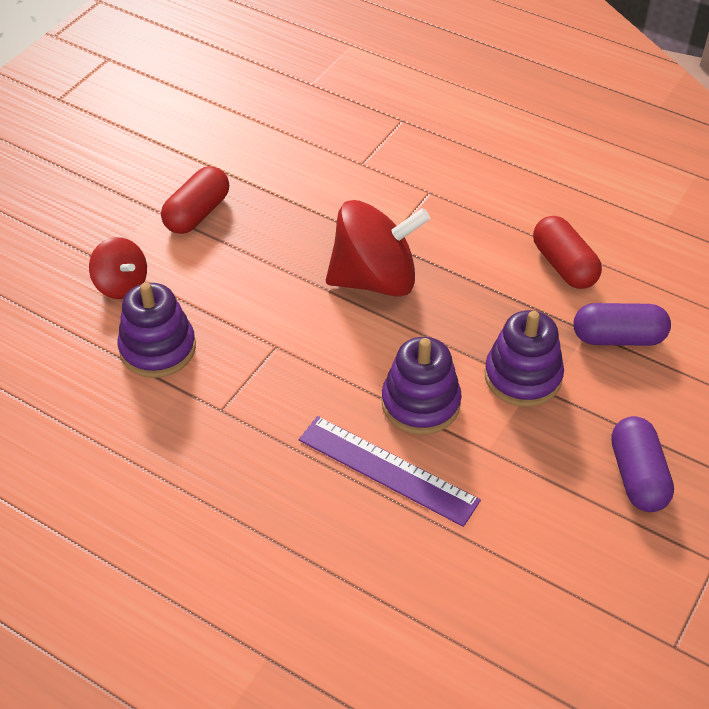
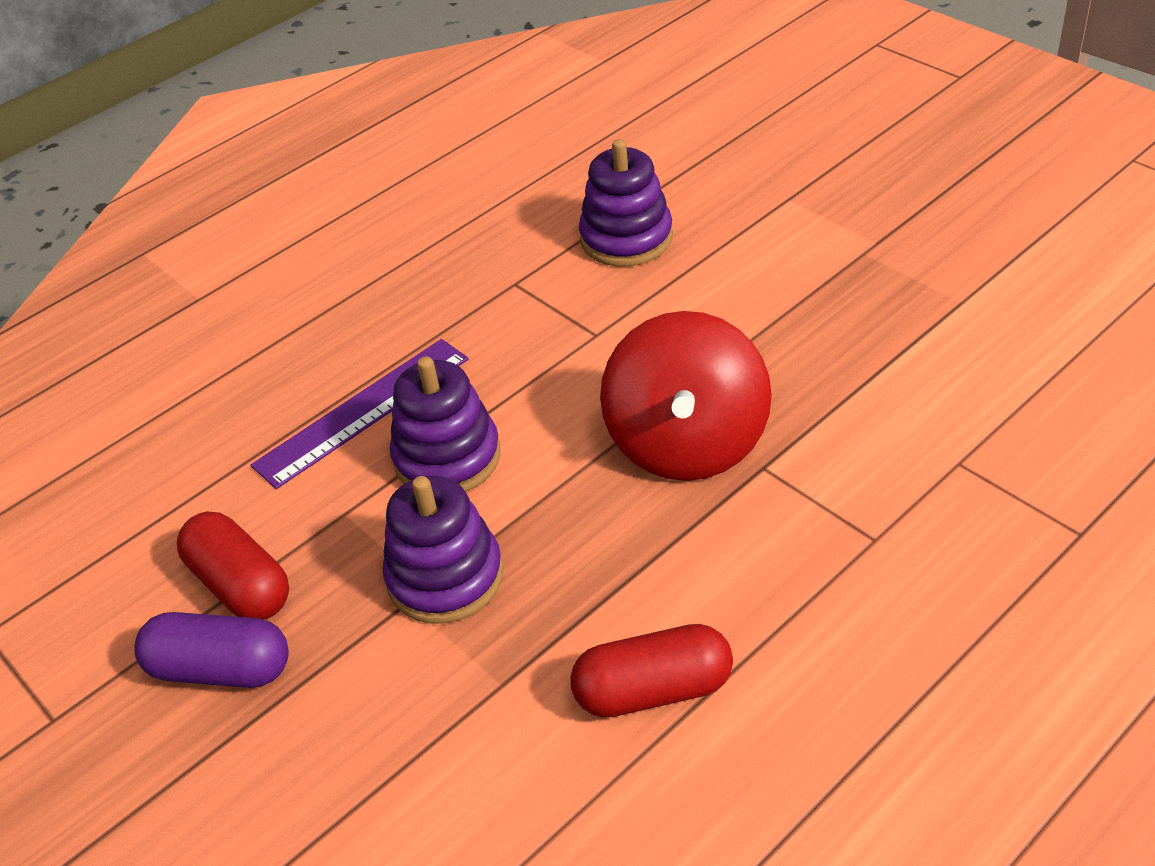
camera: 110 degrees right, 5 degrees down
(121, 284) = (741, 212): red spinning top -> none
(197, 213) = (863, 278): red capsule -> red capsule (240, 585)
(618, 337) = (471, 723): purple capsule -> none

